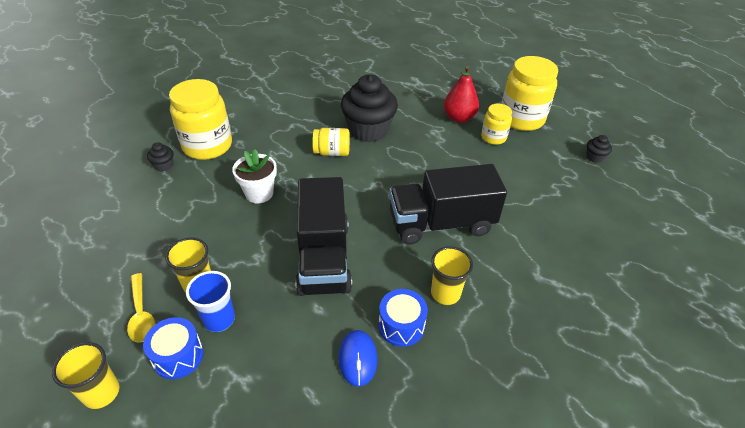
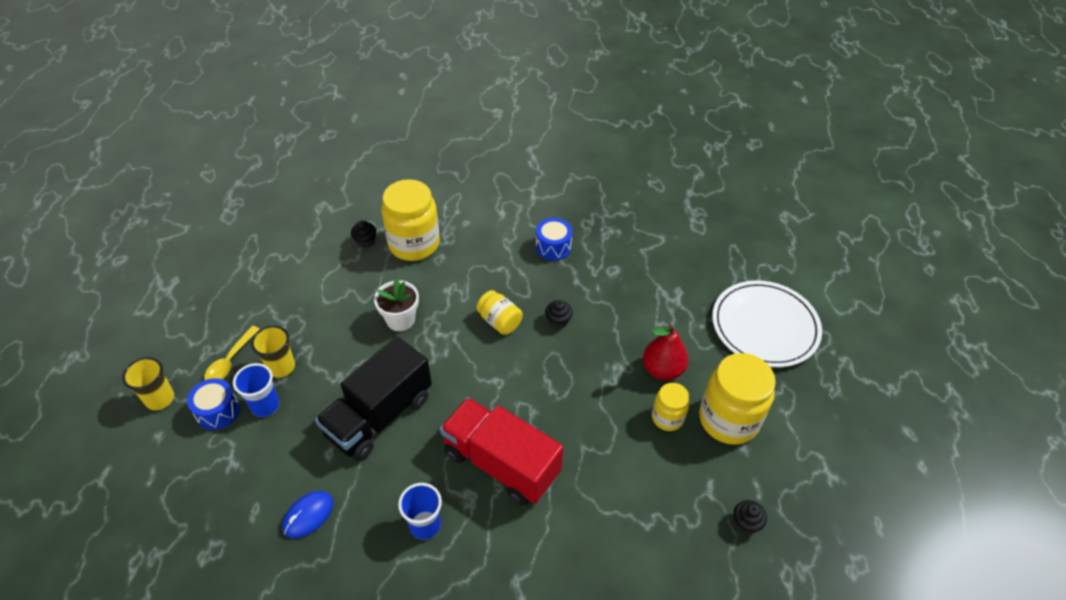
camera: 45 degrees right, 5 degrees up
(368, 130) = (558, 321): black cupcake -> black cupcake, size x0.42
(401, 325) = (363, 519): blue drum -> blue drum (553, 247)
(441, 223) = (501, 463): black truck -> red truck
(445, 293) = (425, 525): yellow cup -> blue cup
(478, 69) = (765, 326): none -> white plate

